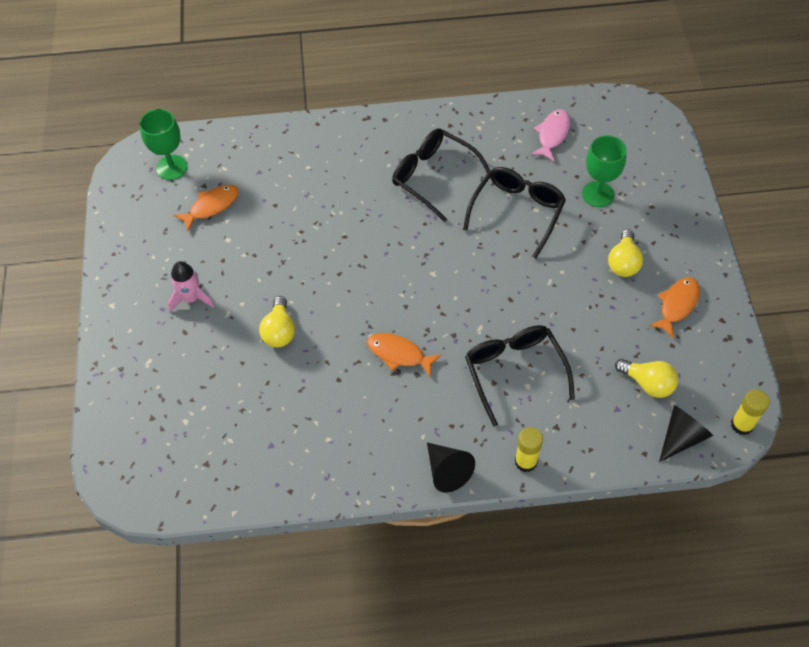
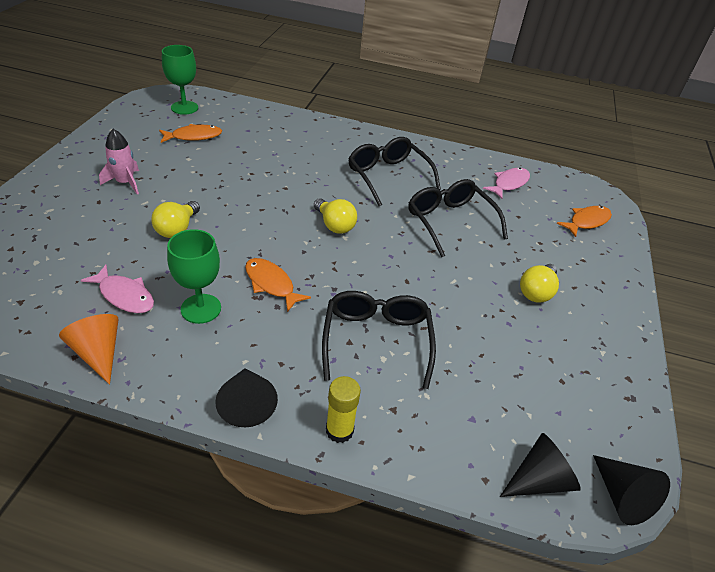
camera: 15 degrees right, 15 degrees down
(286, 420) = (124, 295): none -> pink fish
(306, 480) = (98, 353): none -> orange cone
(517, 212) = (450, 222): black glasses -> black glasses turned 75 degrees counterclockwise
(598, 194) = (533, 234): green goblet -> green goblet (201, 308)
(648, 383) = (519, 407): yellow light bulb -> yellow light bulb (334, 225)
(677, 305) = (581, 346): orange fish -> orange fish (587, 222)
(742, 425) = (622, 497): yellow glue stick -> black cone

